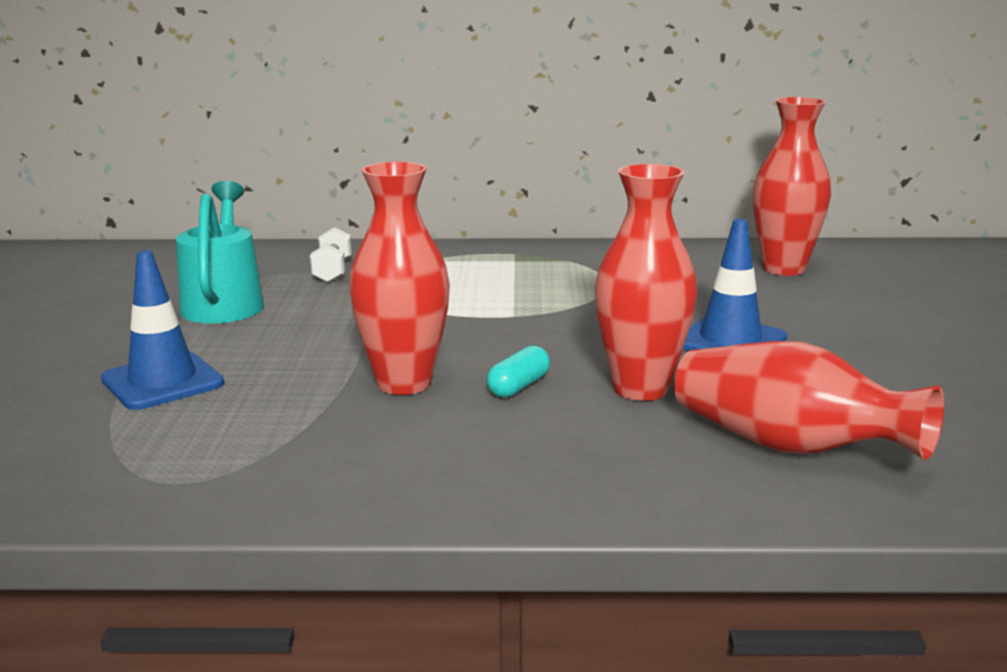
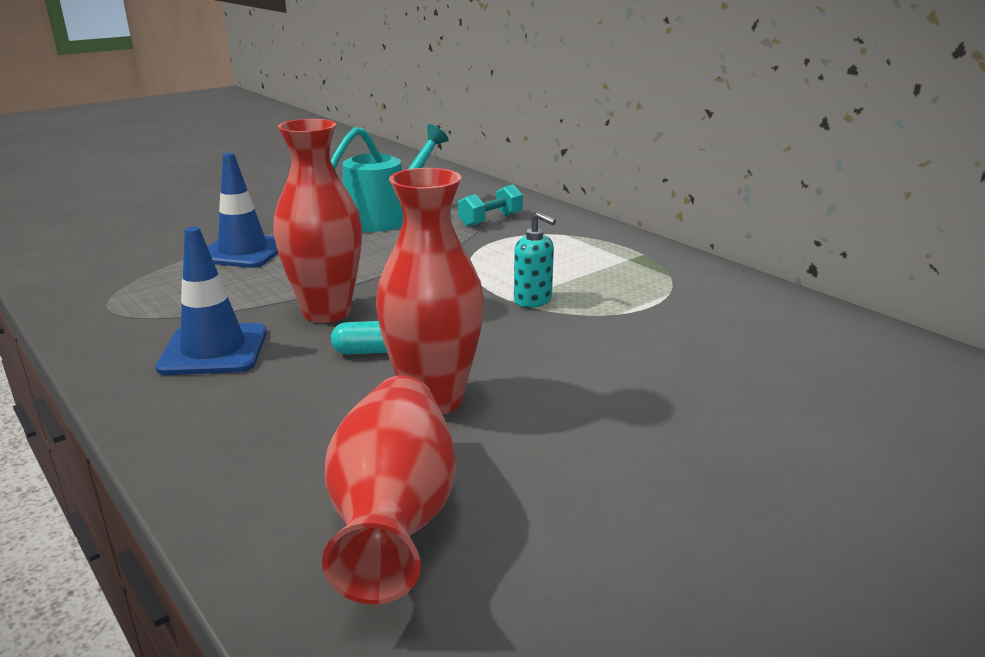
camera: 50 degrees right, 5 degrees up
(332, 271) = (490, 220): white dumbbell -> turquoise dumbbell
(528, 309) = (533, 300): none -> turquoise soap dispenser
(730, 341) = (607, 405): blue traffic cone -> blue traffic cone (214, 350)
(784, 269) = (860, 370): red vase -> none

